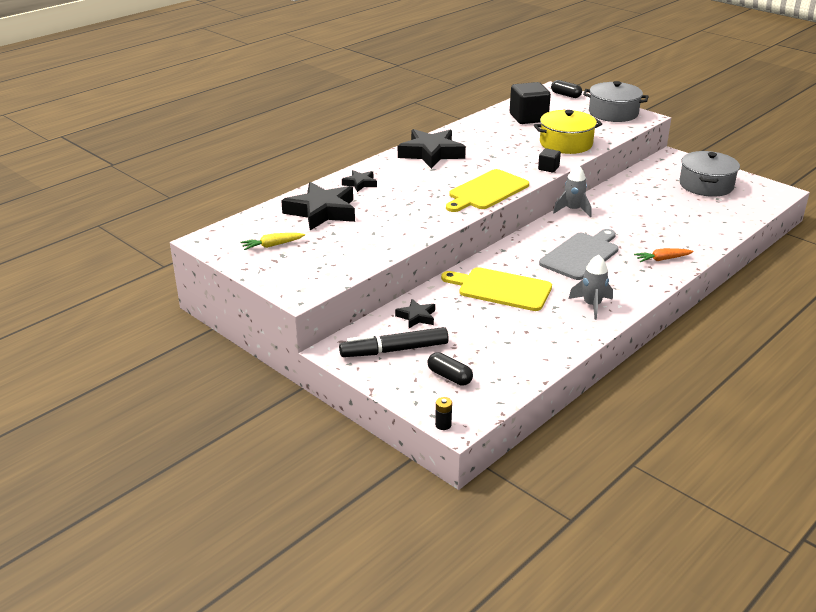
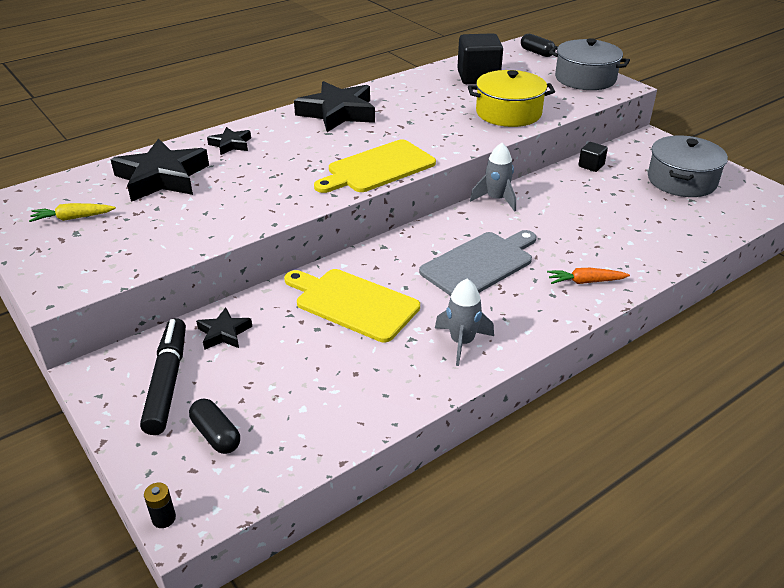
camera: 10 degrees right, 5 degrees up
(394, 350) = (167, 382): black marker -> black marker turned 90 degrees clockwise
(548, 168) = (471, 143): black cube -> black cube (591, 165)

